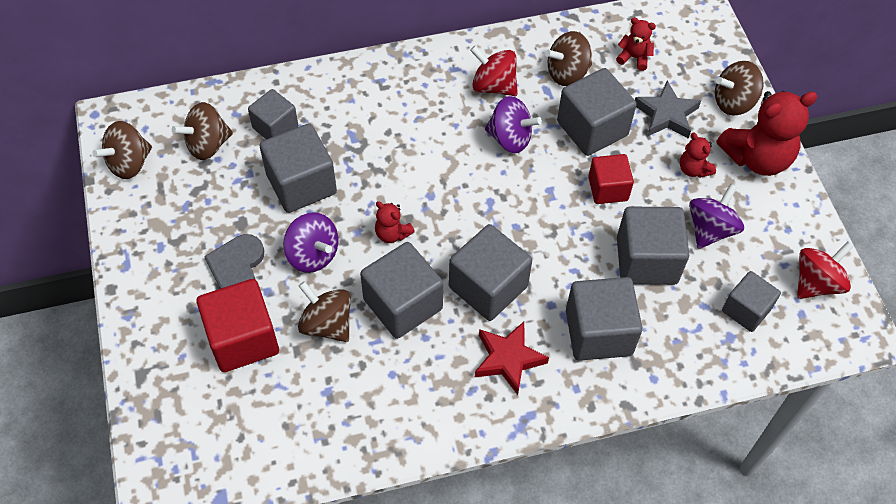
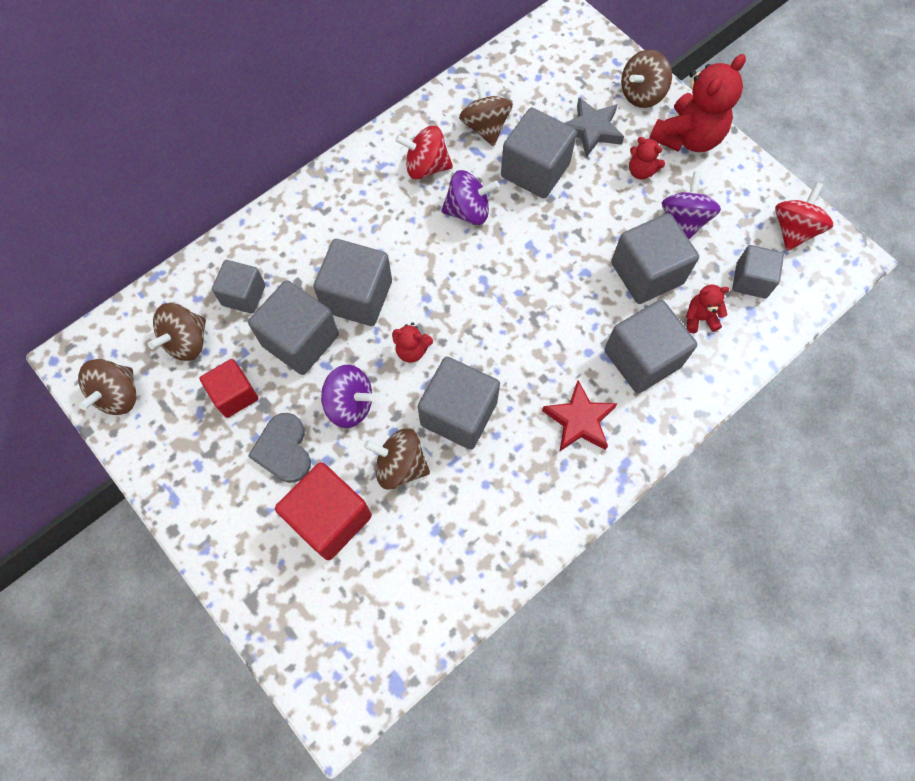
camera: 25 degrees left, 10 degrees up
(488, 287) = (525, 361): grey cube -> grey cube (357, 296)
(567, 73) = (485, 127): brown spinning top -> brown spinning top turned 120 degrees clockwise
(608, 189) = (579, 221): red cube -> red cube (234, 395)
(634, 57) = (535, 88): red teddy bear -> red teddy bear (699, 318)

